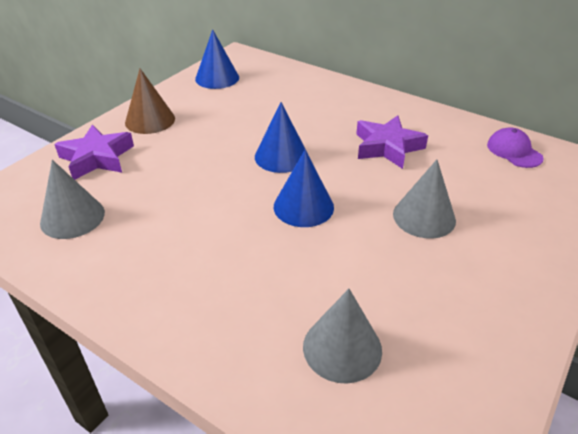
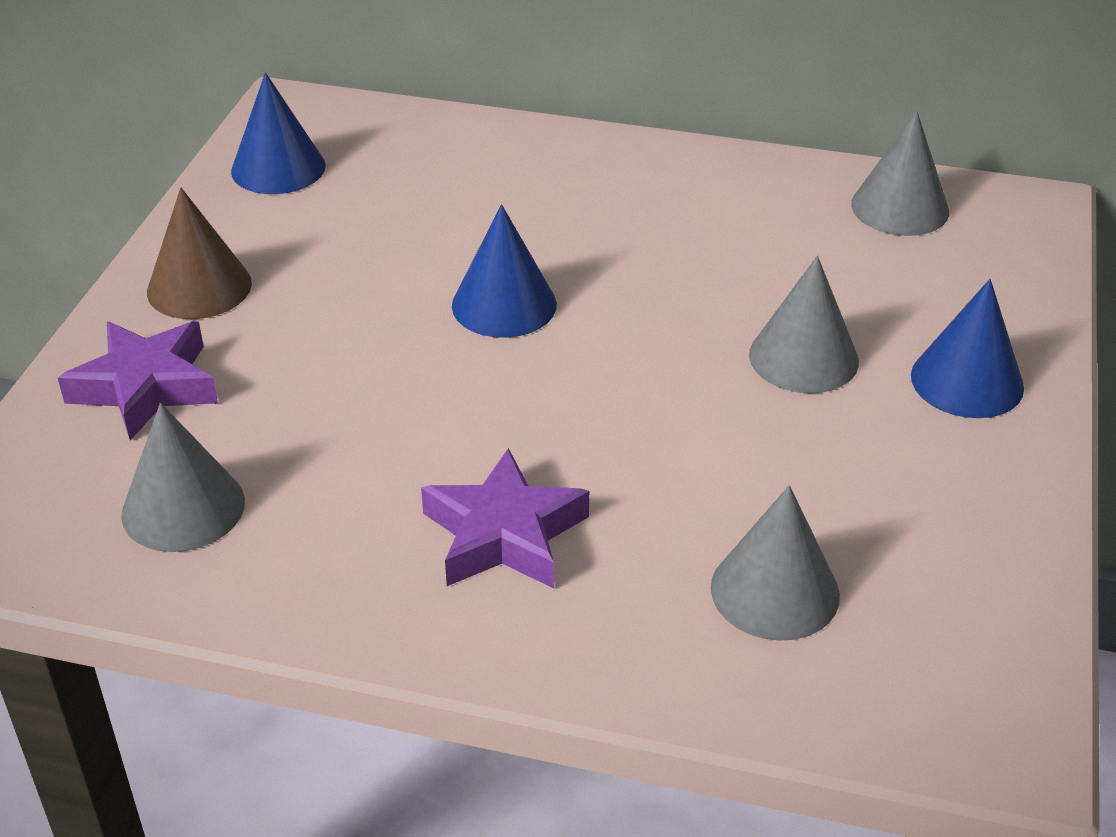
camera: 20 degrees left, 0 degrees up
(303, 206) = (595, 387): blue cone -> blue cone (967, 381)
(387, 147) = (684, 246): purple star -> purple star (504, 534)
(514, 151) = (900, 207): purple cap -> grey cone

